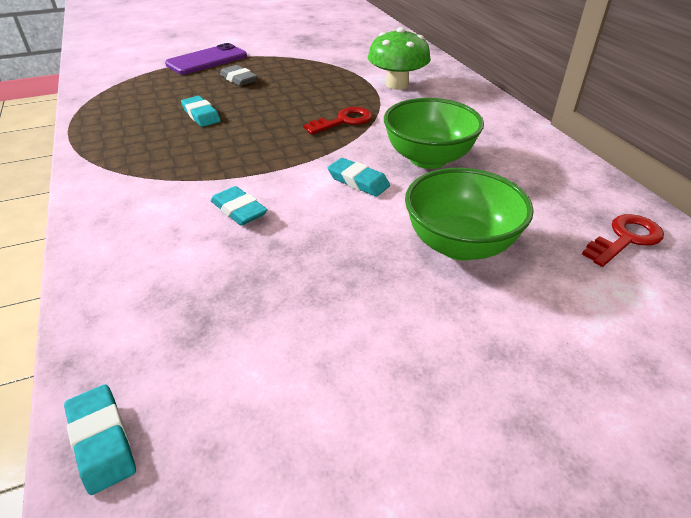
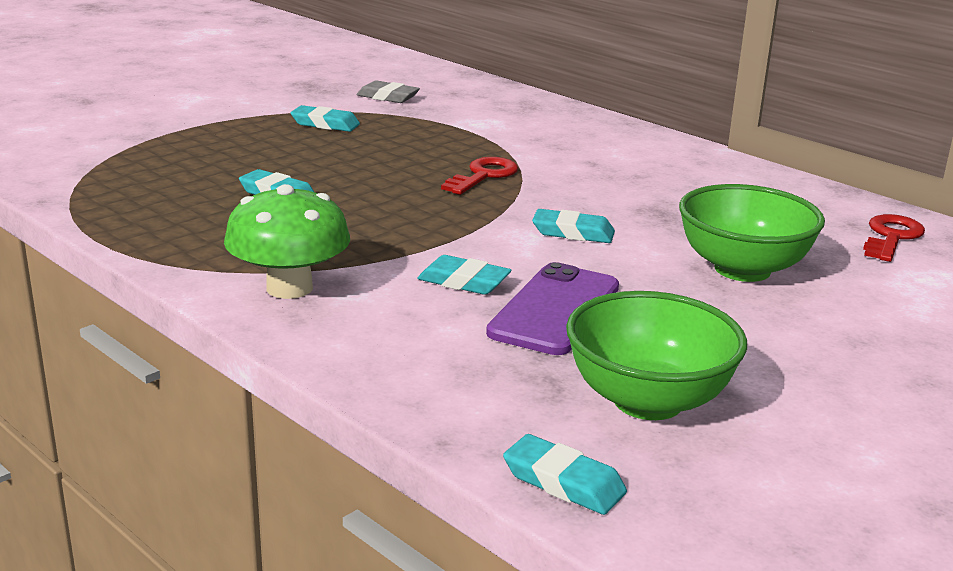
camera: 25 degrees left, 15 degrees down
(207, 60) = (193, 128): purple phone -> purple phone (555, 310)
(238, 79) = (275, 146): grey eraser -> grey eraser (388, 97)
(285, 67) = (325, 124): none -> turquoise eraser
(397, 84) = (505, 128): green mushroom -> green mushroom (289, 288)
(428, 159) = (628, 199): green bowl -> green bowl (648, 401)

